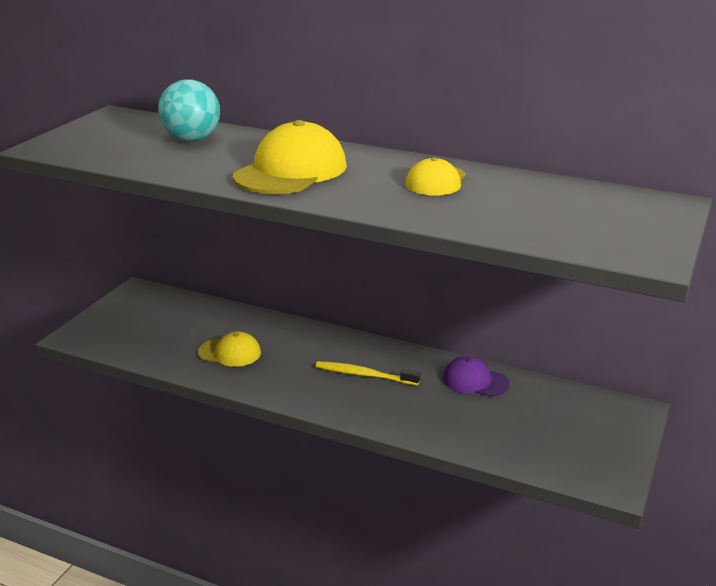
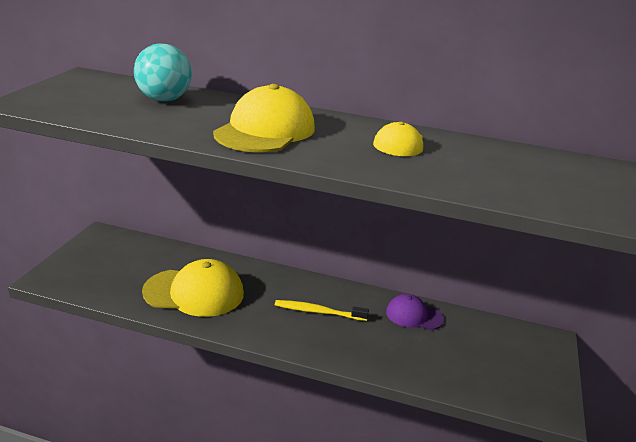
camera: 10 degrees left, 0 degrees up
(229, 352) = (194, 292): yellow cap -> yellow cap, size x1.75

